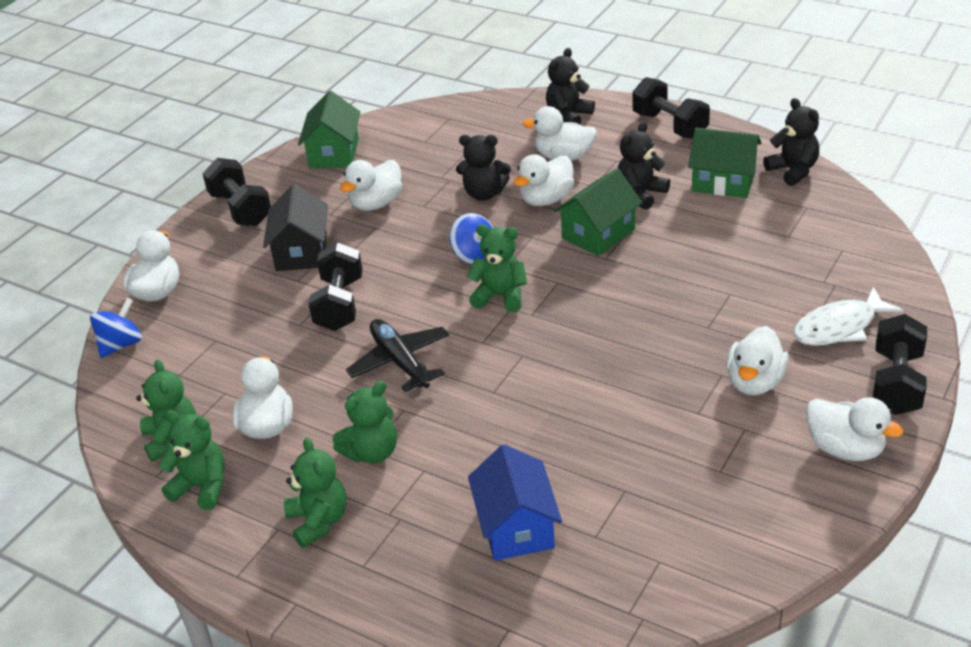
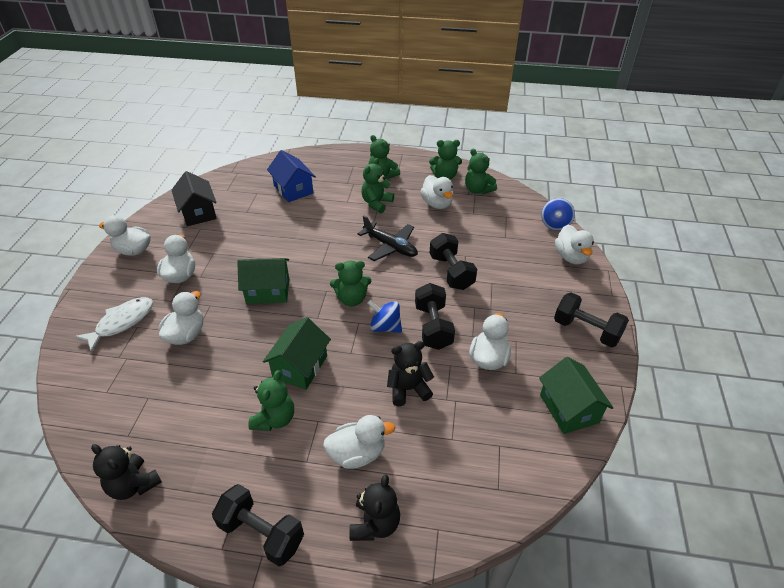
camera: 155 degrees right, 5 degrees up
(301, 252) = (508, 304): black house -> black house (198, 212)
(546, 199) = (354, 394): white duck -> white duck (186, 334)
(640, 194) = (275, 419): black teddy bear -> green teddy bear
(723, 182) = (201, 452): green house -> green house (268, 291)
(896, 383) = (95, 292): black dumbbell -> black dumbbell (433, 327)

